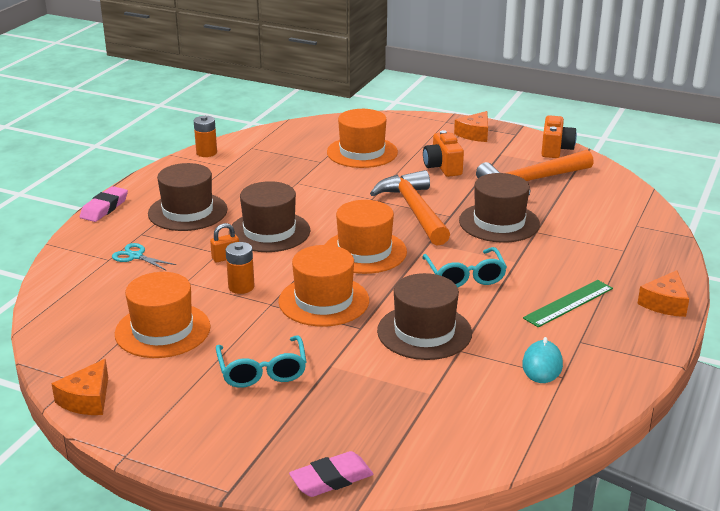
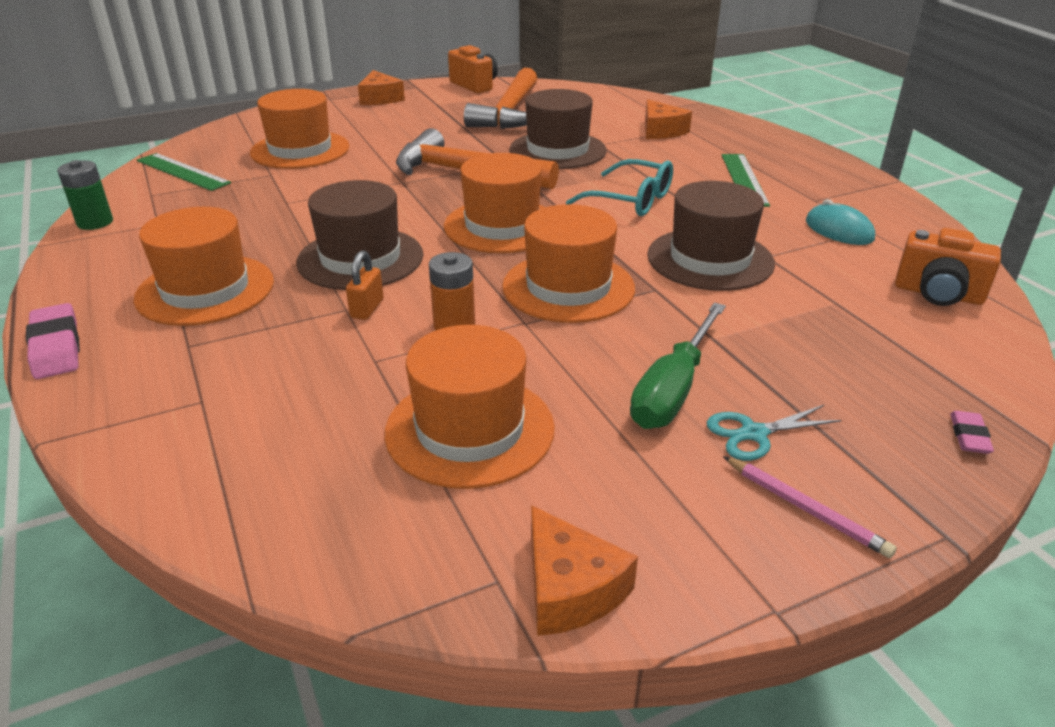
camera: 50 degrees left, 5 degrees up
(135, 256) = (238, 374): turquoise scissors -> turquoise scissors (754, 434)
(187, 212) = (205, 290): brown hat -> orange hat
(204, 443) = (806, 509): none -> pink pencil
(206, 153) = (95, 222): orange battery -> green battery
(262, 371) = (673, 389): turquoise glasses -> green screwdriver
(286, 140) = (183, 172): none -> green ruler
(331, 479) = (969, 436): pink eraser -> pink eraser, size x0.56
(442, 167) = (410, 131): orange camera -> orange camera (938, 294)
(665, 303) = (793, 148): orange cheese -> orange cheese (661, 131)

